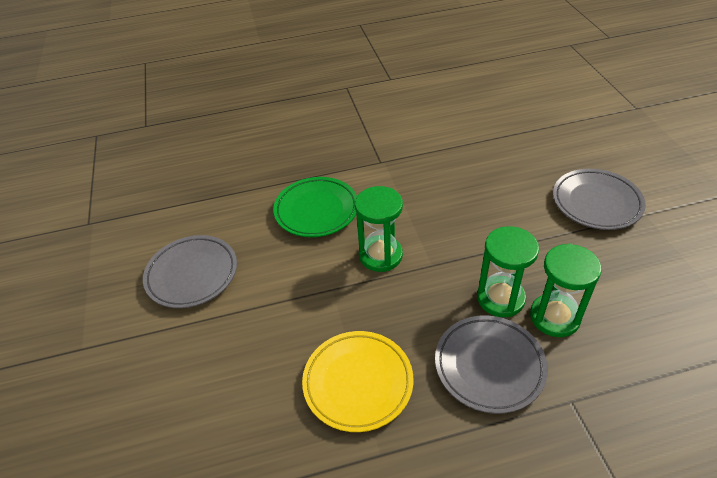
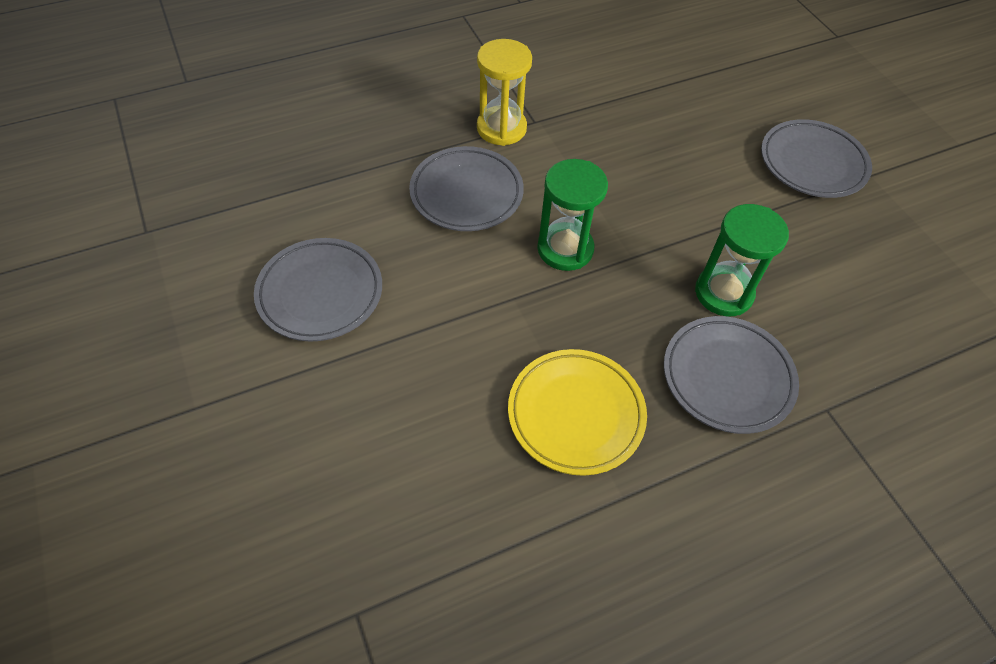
camera: 15 degrees left, 10 degrees up
(316, 210) = (466, 193): green plate -> grey plate
(354, 165) = (501, 128): none -> yellow hourglass
(554, 317) = (790, 311): green hourglass -> none

